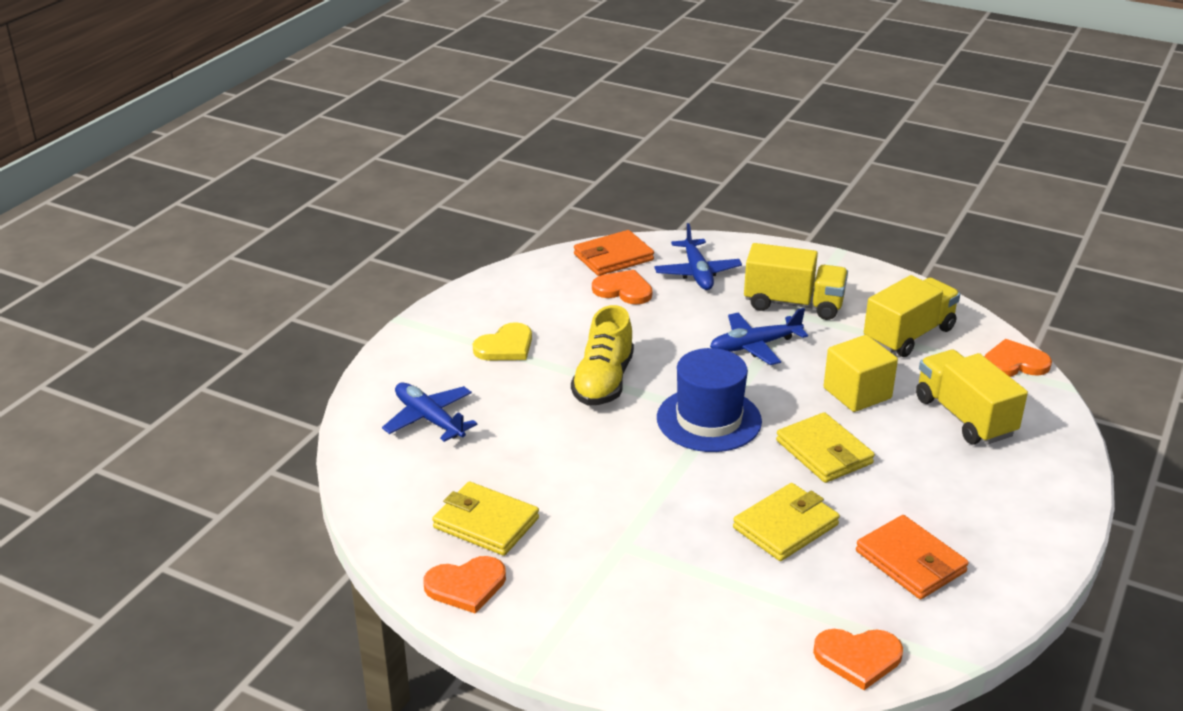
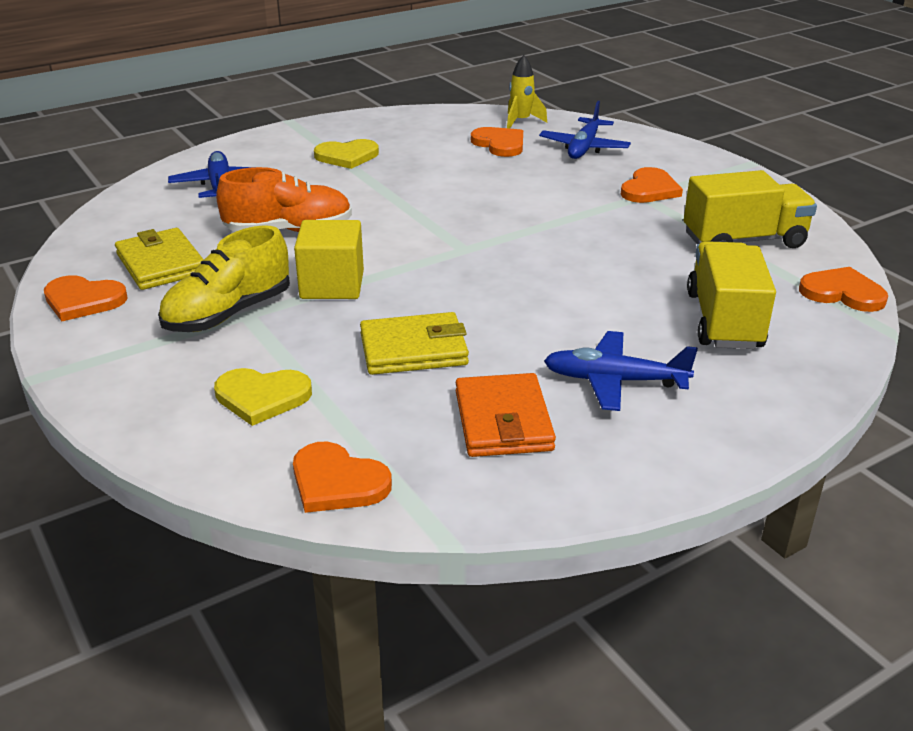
camera: 30 degrees right, 0 degrees up
(554, 448) = (289, 231): none -> orange shoe
(603, 382) = (394, 199): yellow shoe -> yellow shoe (228, 314)
(613, 257) = (521, 121): orange wallet -> yellow rocket
(709, 420) = (452, 249): blue hat -> none
(725, 613) = (262, 397): none -> yellow heart
(754, 346) = (569, 209): blue plane -> blue plane (614, 381)
(793, 304) = (649, 189): yellow truck -> orange heart
(824, 452) = (531, 305): yellow wallet -> none
(857, 393) = (627, 270): yellow cube -> yellow cube (332, 285)

